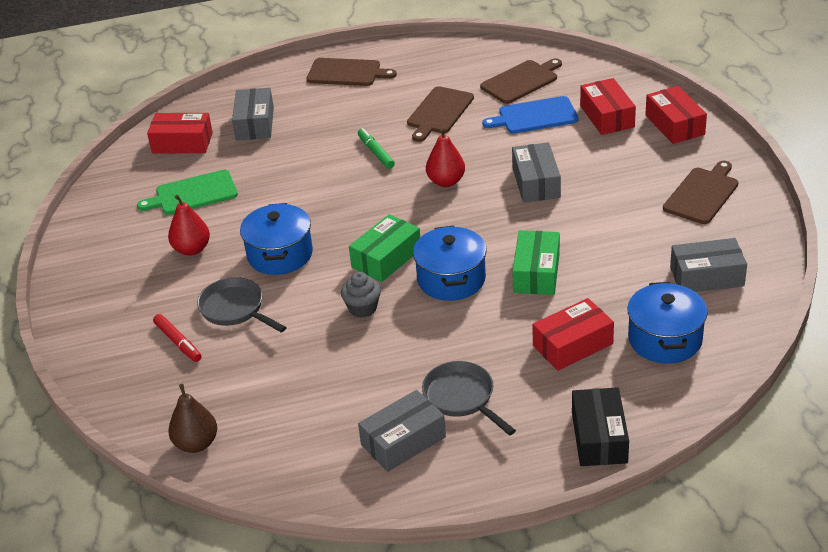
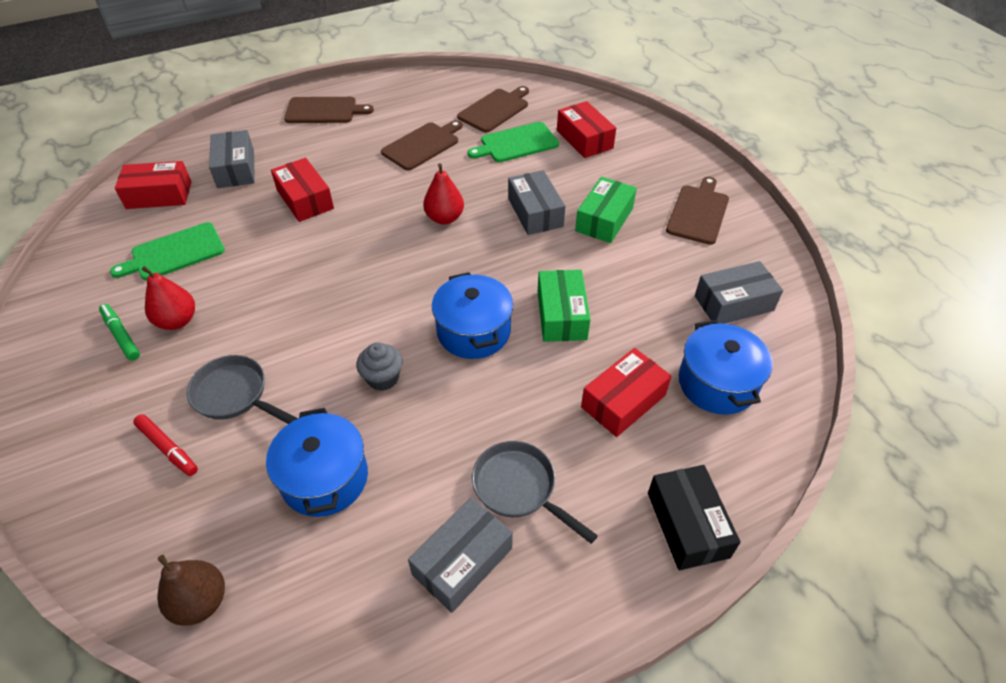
camera: 15 degrees left, 10 degrees up
(280, 254) = (279, 318): blue pot -> blue pot (325, 478)
(376, 152) = (367, 191): green marker -> green marker (121, 335)
(386, 258) = (398, 312): green box -> green box (604, 219)
(439, 112) = (422, 145): brown cutting board -> brown cutting board turned 150 degrees counterclockwise
(534, 116) = (516, 143): blue cutting board -> green cutting board
(674, 125) = (649, 144): red box -> red box (305, 199)

